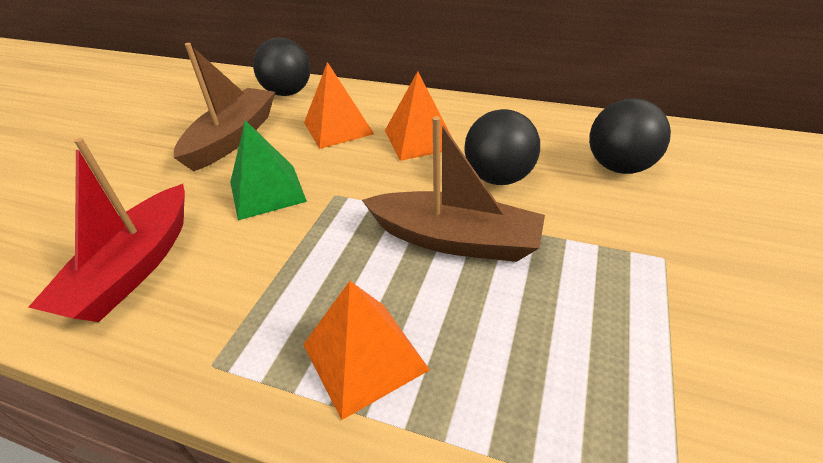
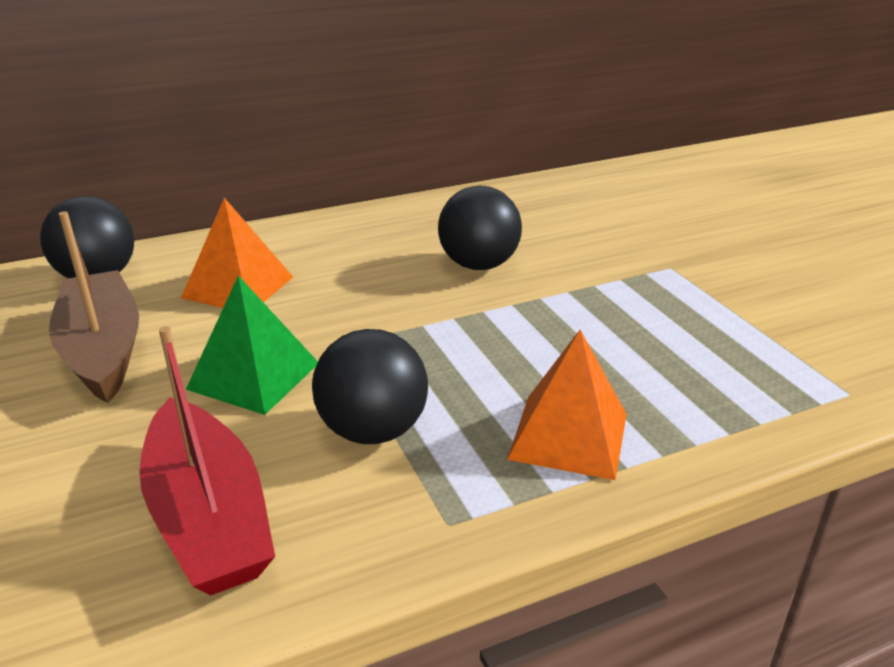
camera: 45 degrees left, 10 degrees down
(420, 139) = (353, 263): orange pyramid -> none
(455, 240) = (513, 325): brown boat -> none
(619, 167) = (561, 220): black ball -> black ball (373, 431)

